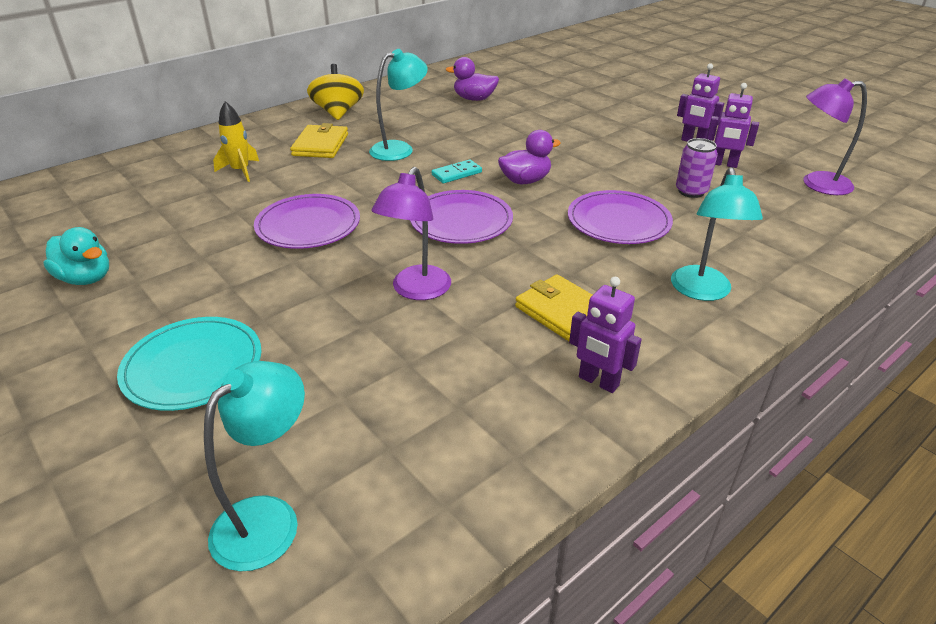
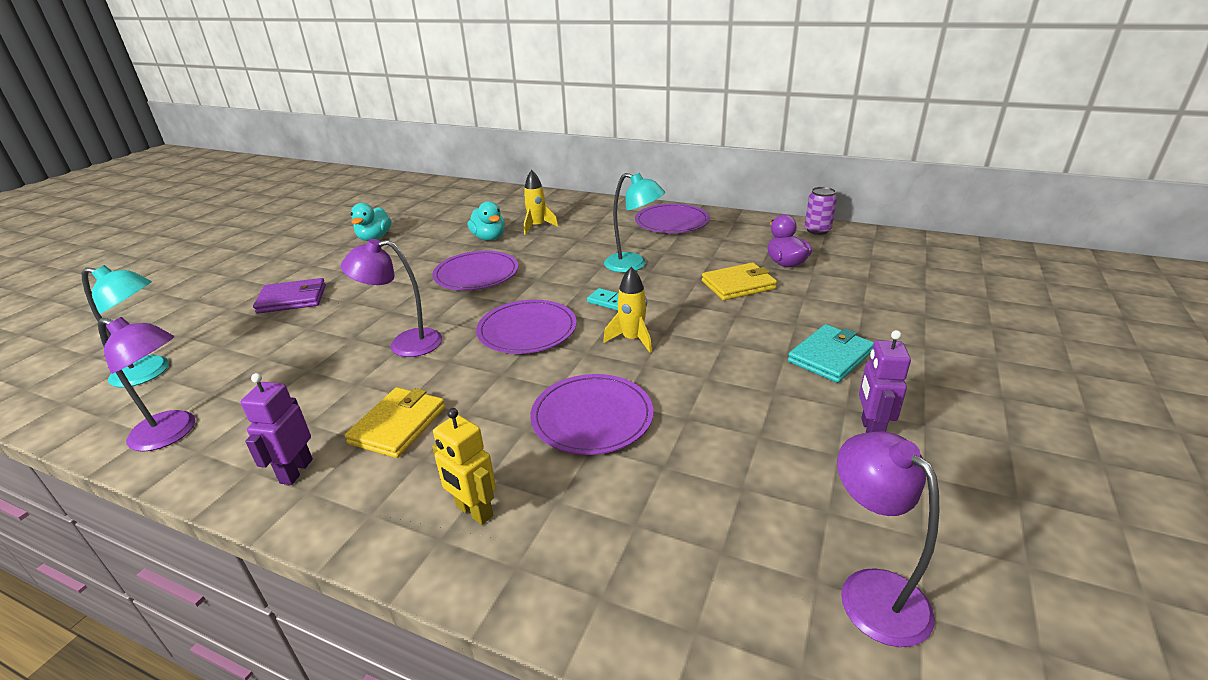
camera: 65 degrees right, 5 degrees down
(193, 366) = (292, 299): turquoise plate -> purple wallet
(224, 202) = (489, 238): none -> turquoise duck
(320, 145) = (606, 235): yellow wallet -> yellow wallet (738, 285)
(338, 113) = (672, 222): yellow spinning top -> purple plate
(461, 482) = (172, 433): none -> purple lamp
(525, 181) = (632, 339): purple duck -> yellow rocket
(611, 126) = (830, 356): none -> turquoise wallet
(691, 191) = (714, 457): purple can -> purple can (817, 230)
(702, 292) = (474, 511): turquoise lamp -> yellow robot
(724, 164) = (829, 472): purple robot -> none

